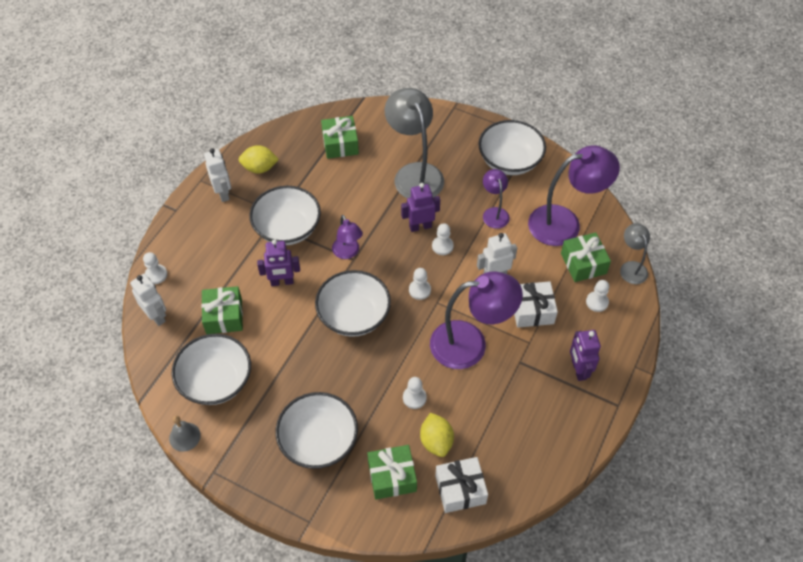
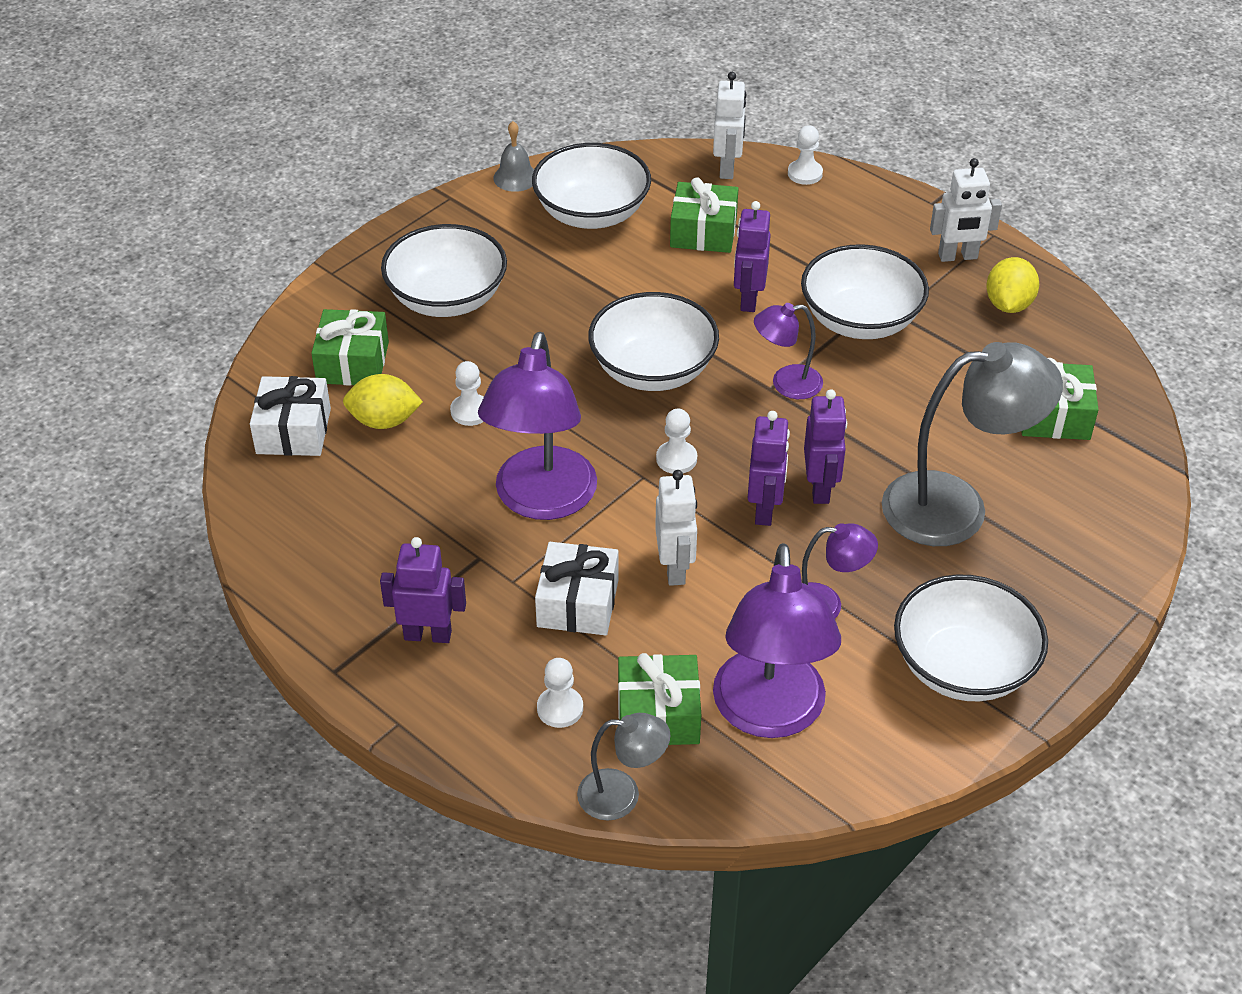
camera: 105 degrees right, 10 degrees down
(156, 316) = (727, 168): white robot -> white robot turned 60 degrees counterclockwise
(442, 246) = (765, 510): white pawn -> purple robot

